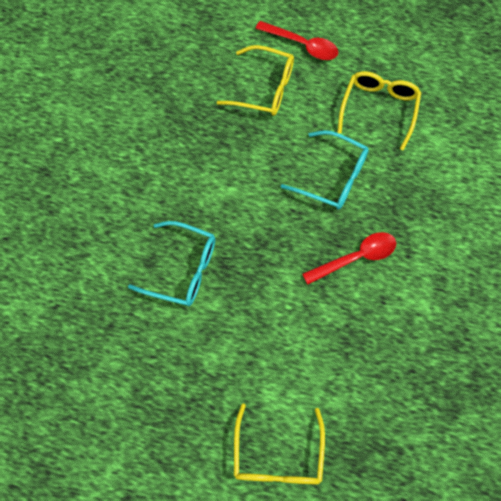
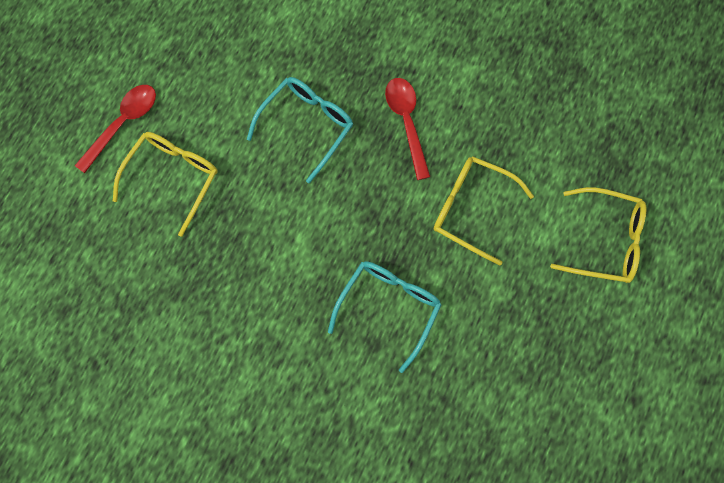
camera: 80 degrees left, 5 degrees up
(379, 109) = (231, 60): yellow glasses -> yellow glasses (471, 209)

